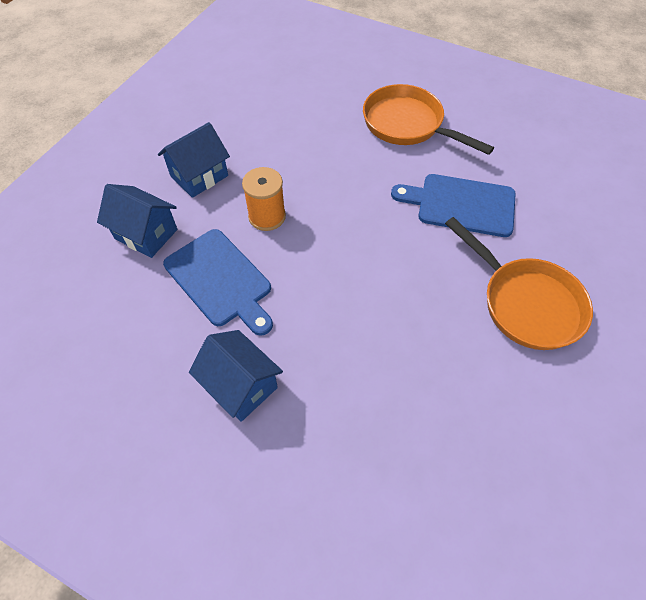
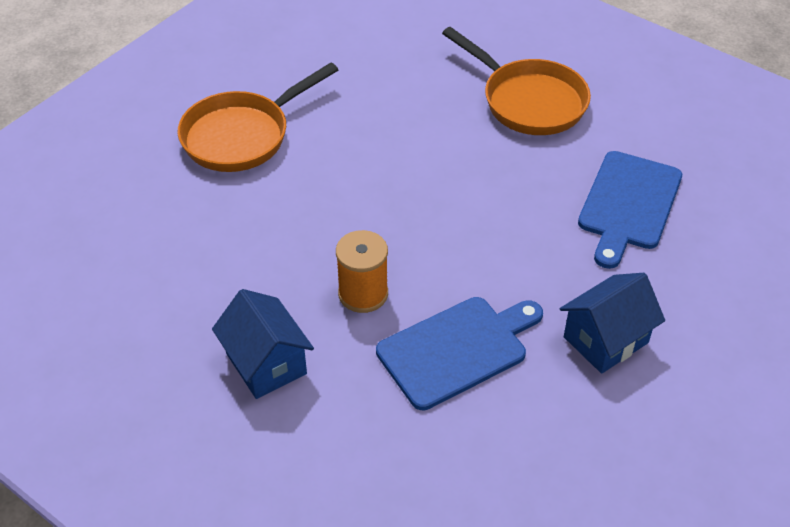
camera: 80 degrees left, 10 degrees down
(146, 234) = (362, 431): blue house -> none
(461, 204) = (389, 117): blue cutting board -> blue cutting board (628, 204)
(525, 303) = (528, 101): orange pan -> orange pan turned 75 degrees clockwise

